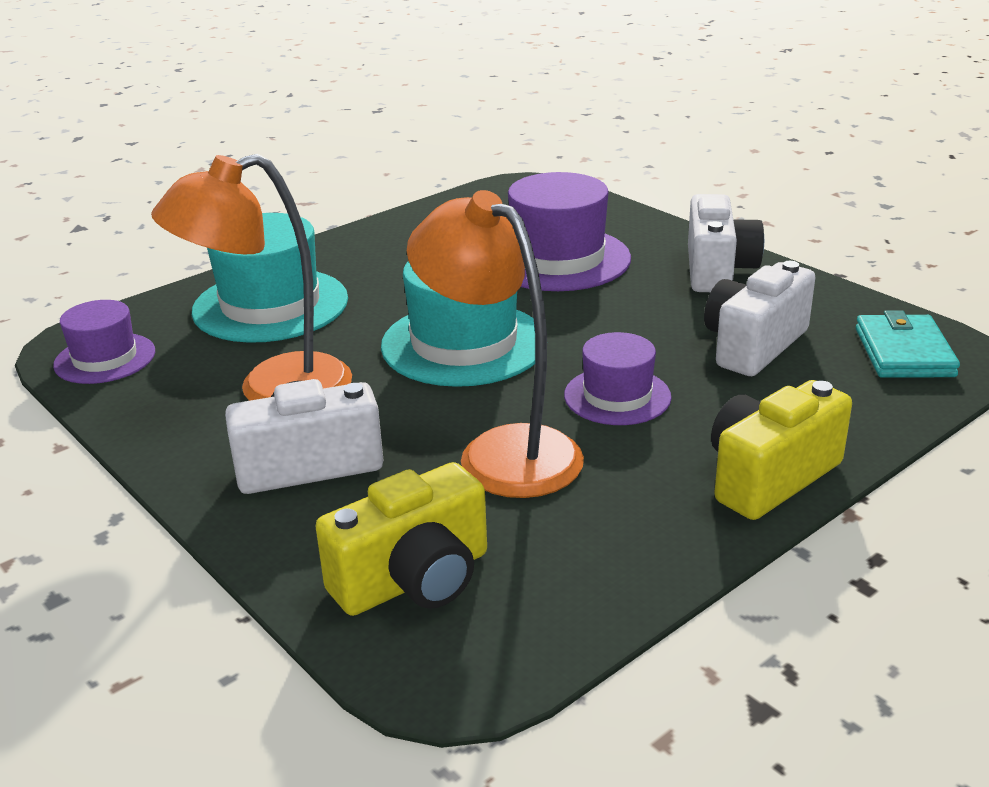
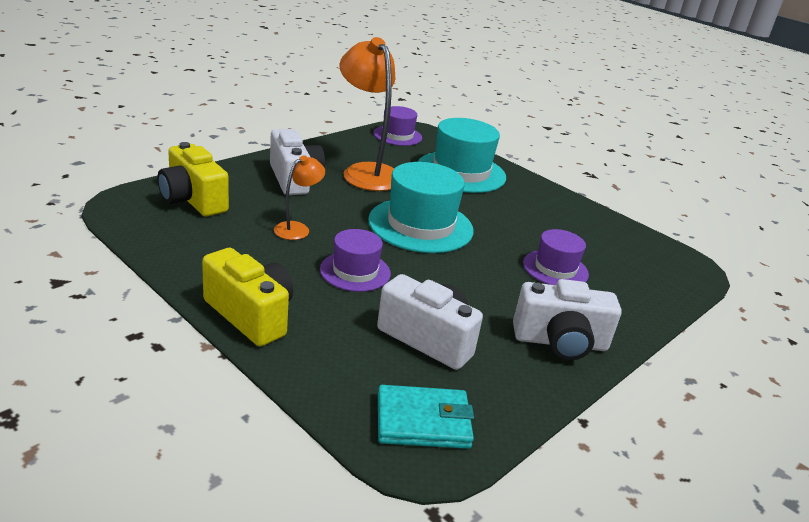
camera: 80 degrees right, 0 degrees up
(501, 451) = (297, 228): orange lamp -> orange lamp, size x0.50
(558, 259) = (555, 269): purple hat -> purple hat, size x0.59

